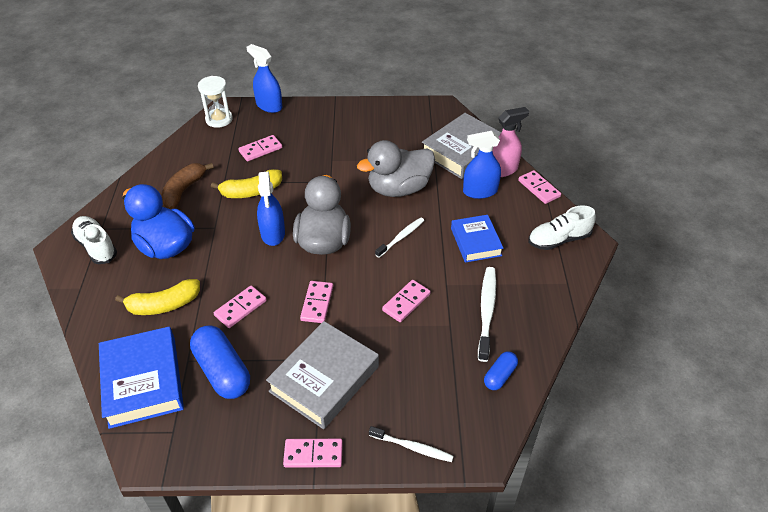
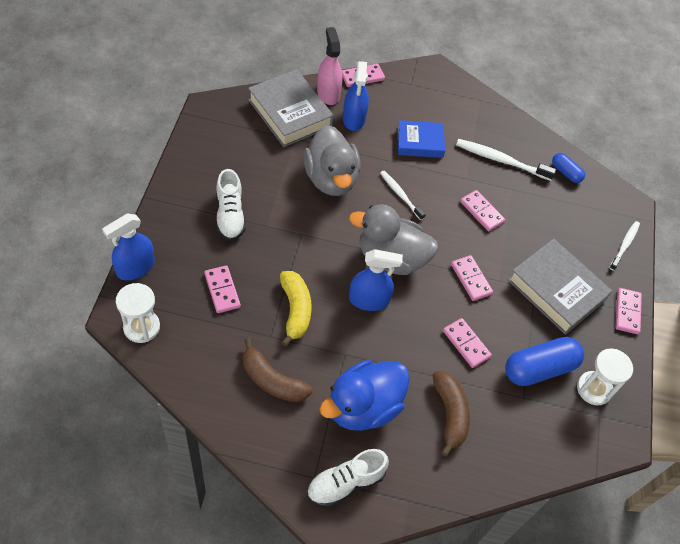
camera: 85 degrees left, 10 degrees up
(143, 381) = (543, 439): blue book -> none
(164, 305) = (450, 414): yellow banana -> brown banana
(204, 424) = (594, 389): none -> white hourglass
(317, 303) = (471, 279): pink domino -> pink domino turned 45 degrees clockwise
(558, 239) = (430, 87): white shoe -> white shoe (230, 215)

